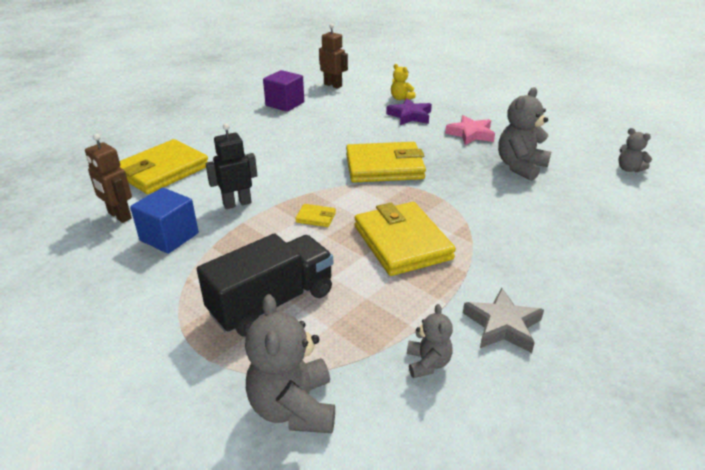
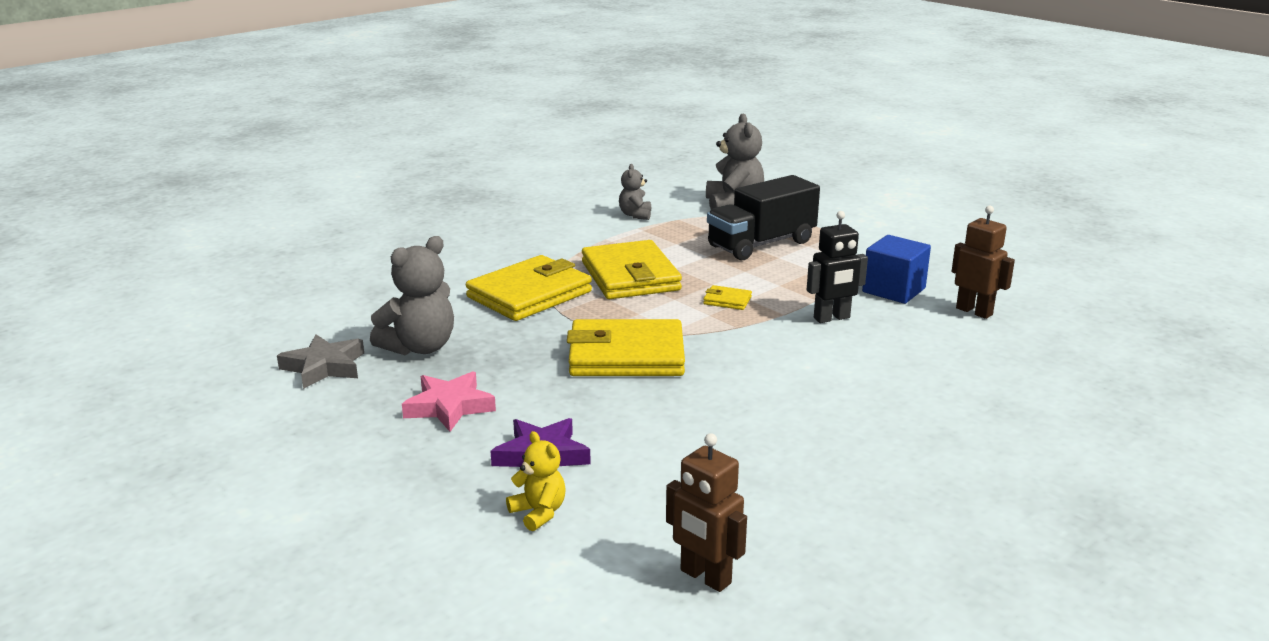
camera: 175 degrees left, 10 degrees down
(162, 171) = (971, 364): yellow wallet -> yellow wallet (529, 294)
(285, 104) = (820, 507): purple cube -> none
(502, 325) = (566, 227): grey star -> grey star (324, 367)
(629, 169) = (264, 338): grey teddy bear -> none

